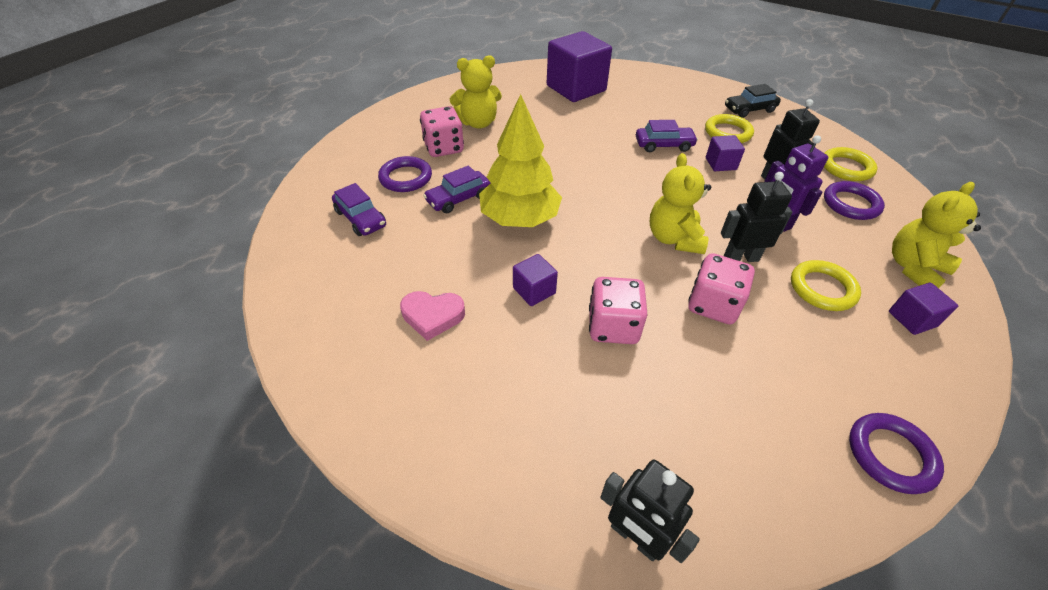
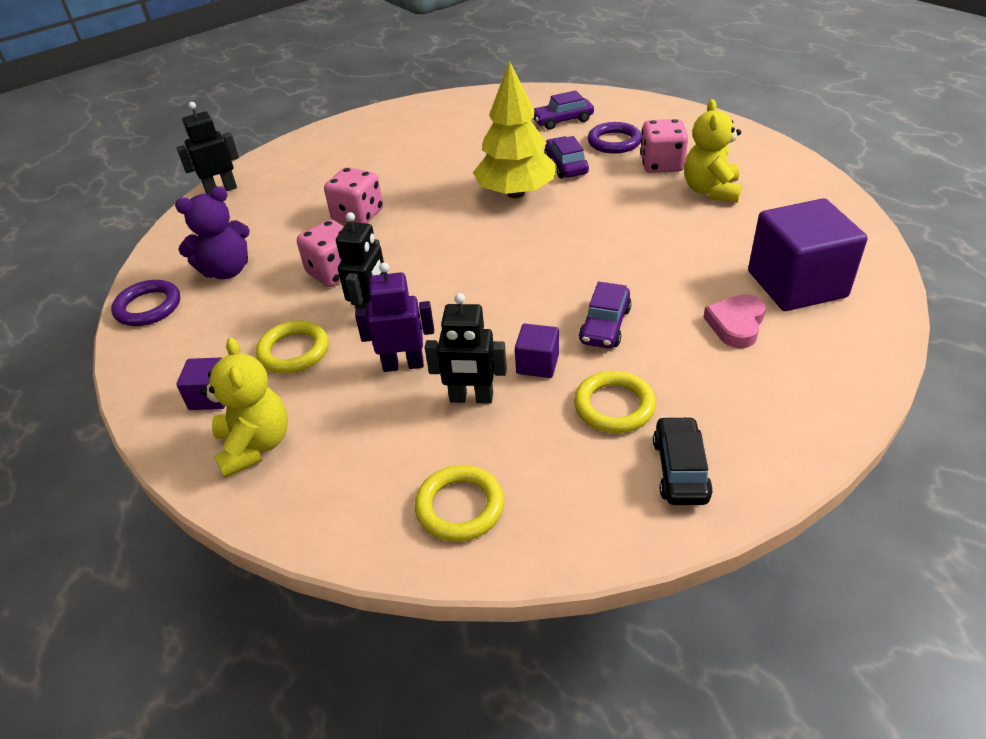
camera: 115 degrees right, 5 degrees down
(432, 316) = (430, 144): pink heart -> pink heart (736, 324)
(534, 290) = (422, 187): purple cube -> none
(674, 238) = (429, 277): yellow teddy bear -> none
(780, 407) = (227, 271): none -> purple teddy bear
(851, 204) = (385, 457): purple ring -> none

